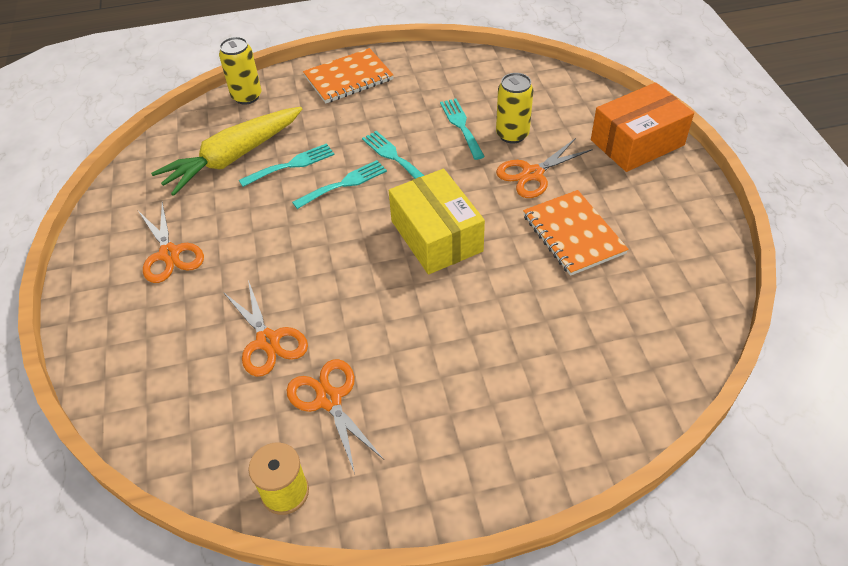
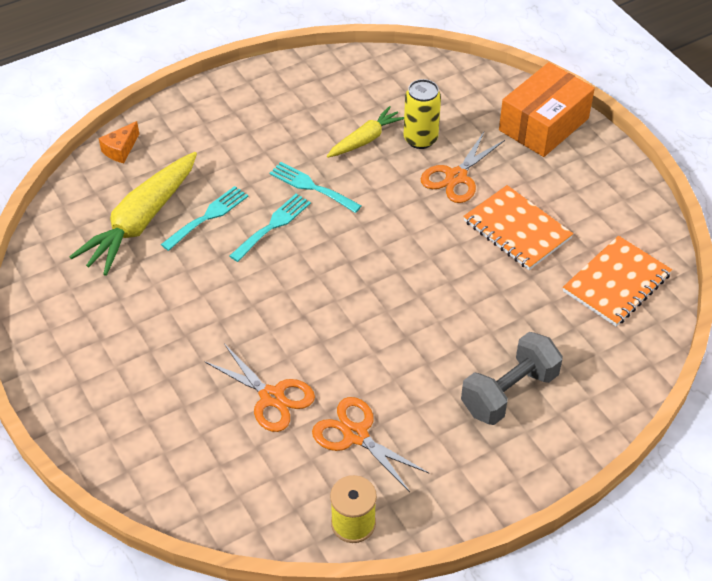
camera: 20 degrees left, 0 degrees up
(169, 254) = (127, 336): orange scissors -> none
(247, 96) = (120, 150): yellow can -> orange cheese
(348, 78) = (223, 108): orange notebook -> orange notebook (616, 283)
(436, 236) = (389, 259): yellow box -> none
(461, 126) = (365, 139): turquoise fork -> yellow carrot
(502, 395) = (509, 392): none -> grey dumbbell

